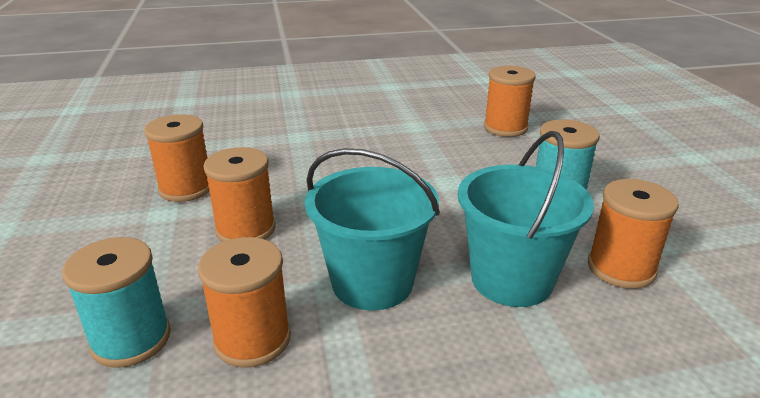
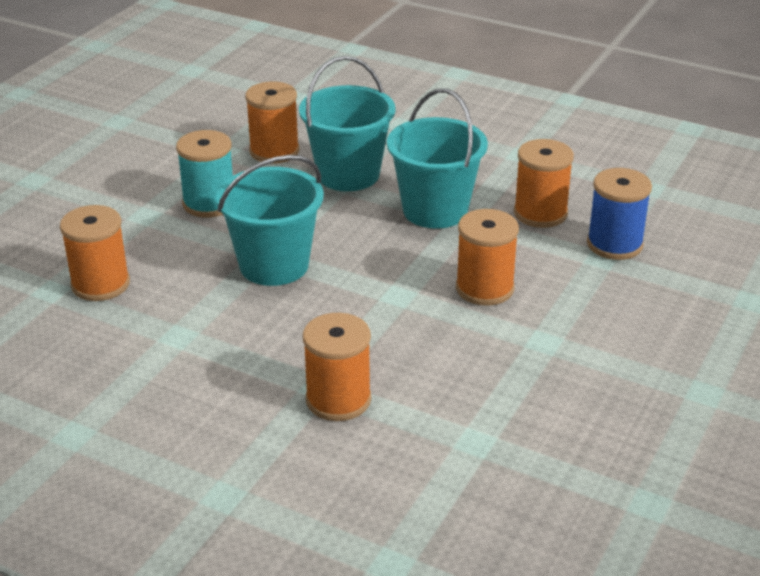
camera: 140 degrees left, 5 degrees up
(131, 339) = (614, 244): turquoise spool -> blue spool
(186, 188) = (505, 361): orange spool -> orange spool (338, 400)
(429, 177) = (274, 265): none -> turquoise bucket

